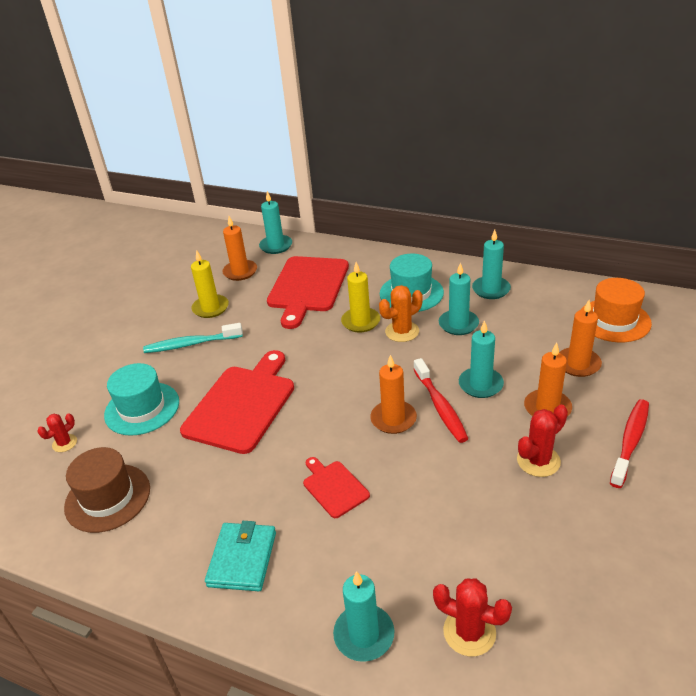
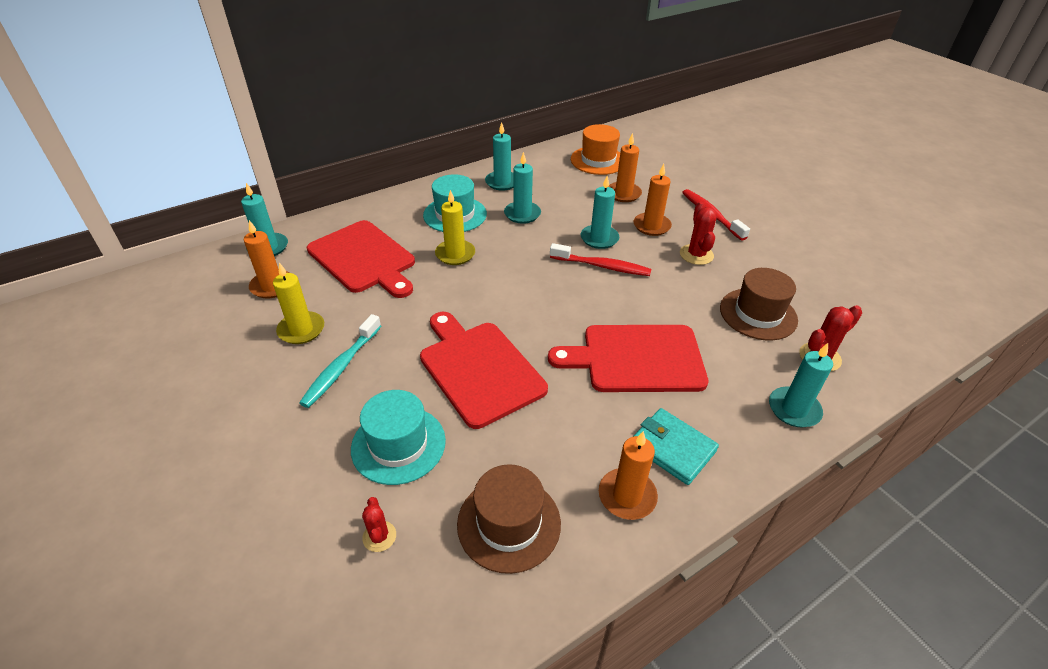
camera: 60 degrees left, 5 degrees up
(334, 487) = (636, 358): red cutting board -> red cutting board, size x2.01
(393, 419) = (592, 294): orange candle -> orange candle (627, 496)
(402, 331) = (496, 241): orange cactus -> none
(490, 550) = (758, 314): none -> brown hat

